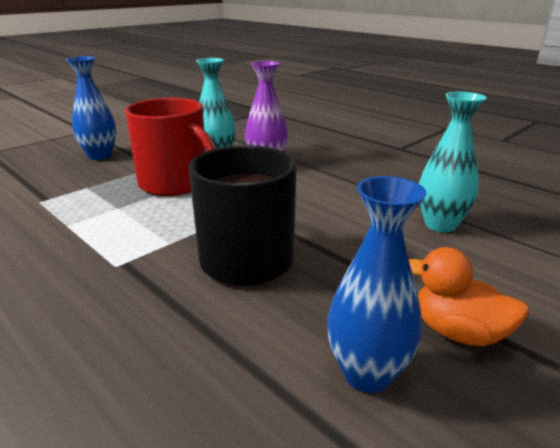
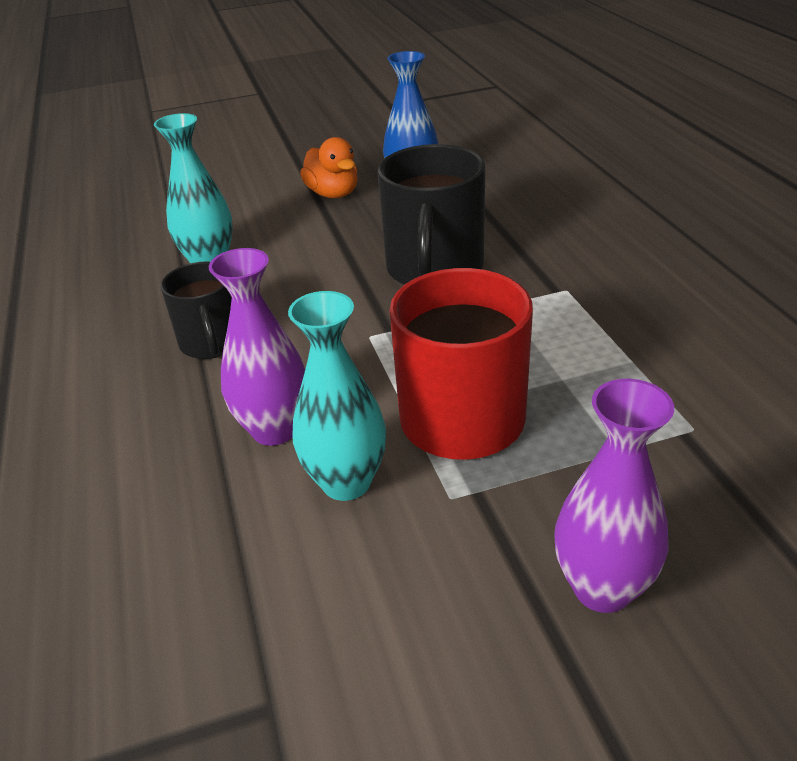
camera: 150 degrees left, 10 degrees up
(100, 156) = (602, 588): blue vase -> purple vase
(350, 185) = (212, 342): none -> black mug

